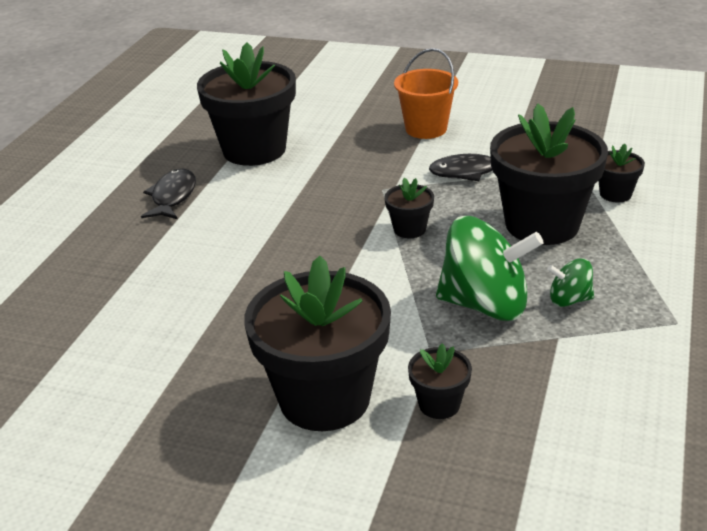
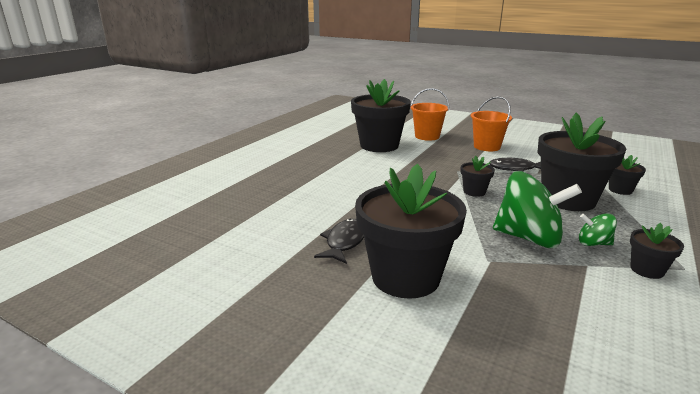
camera: 10 degrees right, 10 degrees down
(173, 197) = (326, 160): black fish -> black fish (344, 242)
(330, 117) = (427, 136): none -> orange bucket
(439, 404) = (493, 294): black flower pot -> black flower pot (647, 270)

